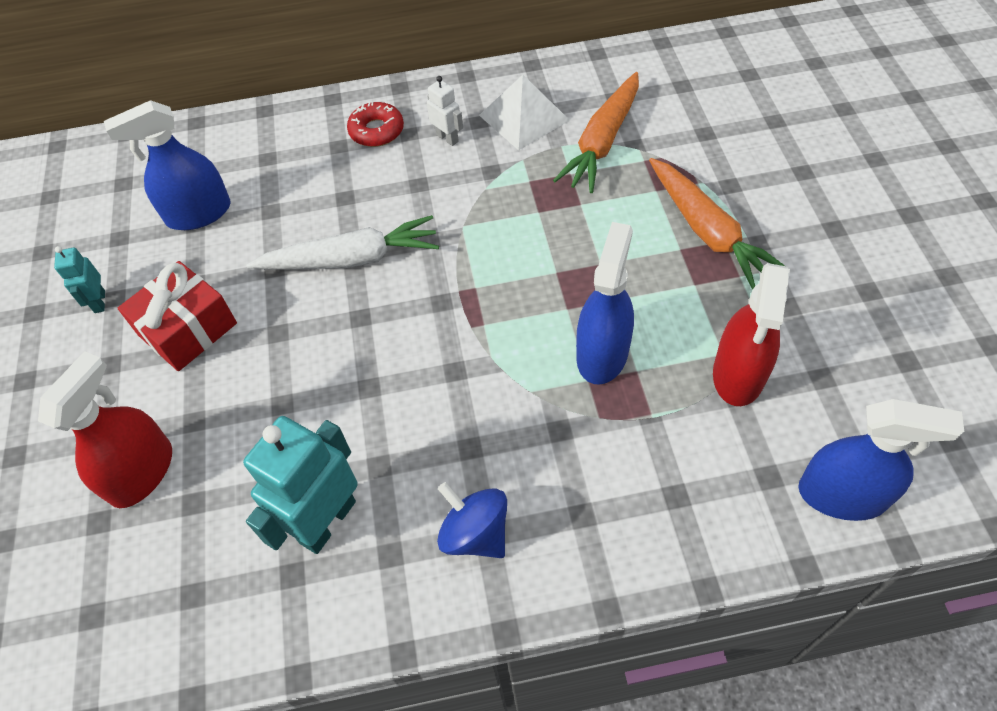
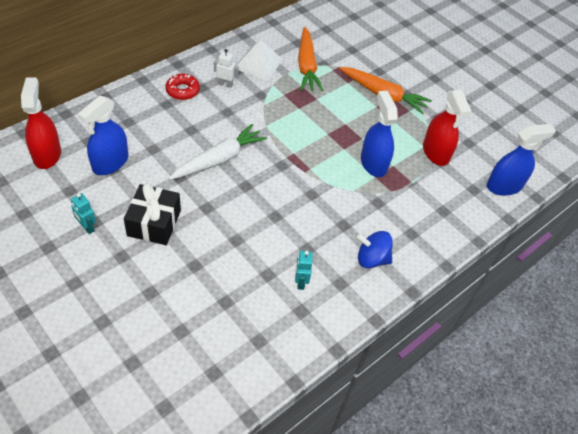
camera: 40 degrees left, 5 degrees down
(141, 472) = (186, 299): red spray bottle -> red spray bottle (47, 154)
(188, 329) = (154, 223): red gift -> black gift
(327, 521) = (300, 282): turquoise robot -> turquoise robot, size x0.50

